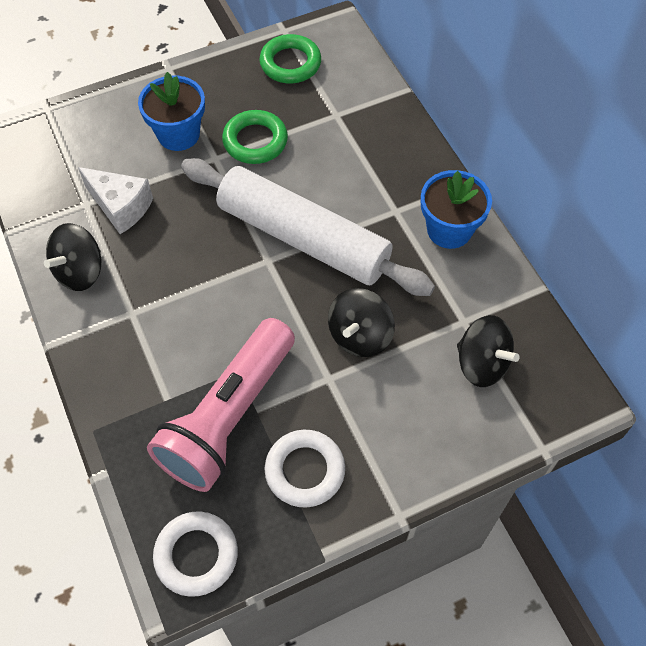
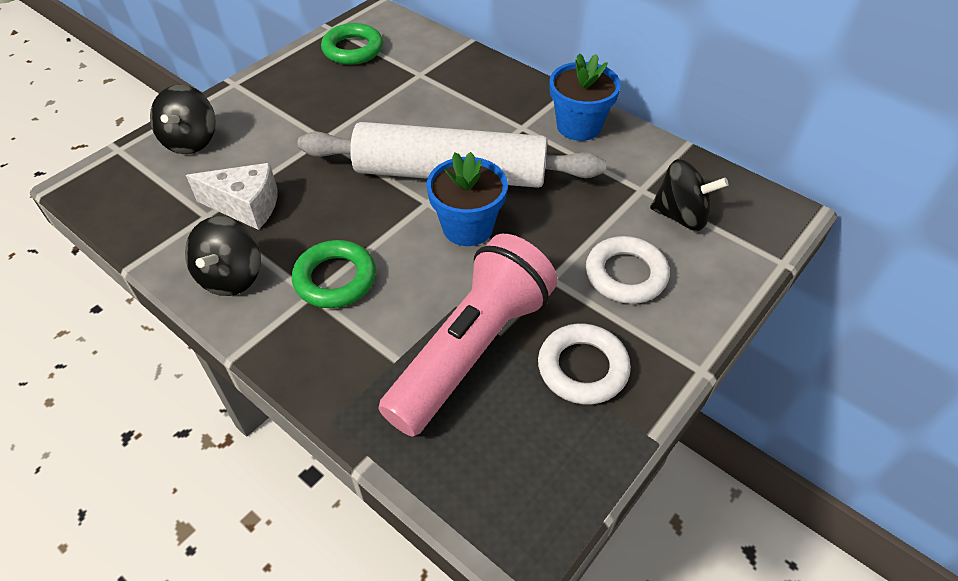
camera: 25 degrees left, 10 degrees down
(178, 134) = (274, 130): blue flower pot -> blue flower pot (467, 227)
(196, 555) = (522, 499): white ring -> white ring (626, 275)
(228, 416) = (472, 350): pink flashlight -> pink flashlight turned 150 degrees counterclockwise
(255, 141) = (355, 114): green ring -> green ring (335, 279)
(360, 335) = (556, 232): black spinning top -> black spinning top (191, 141)

